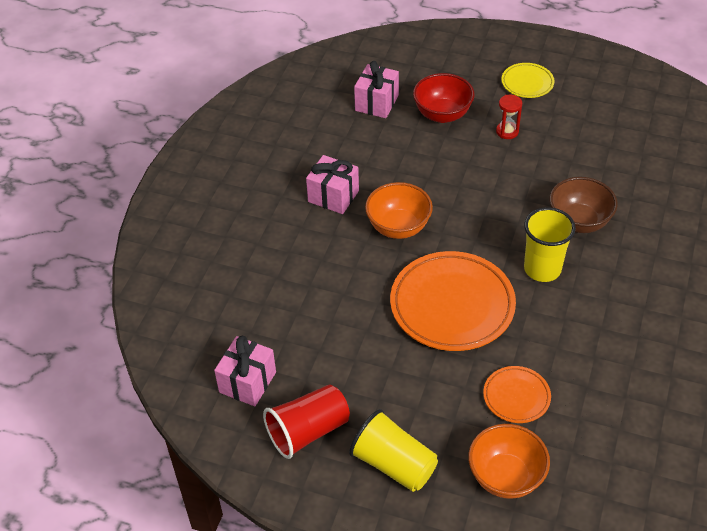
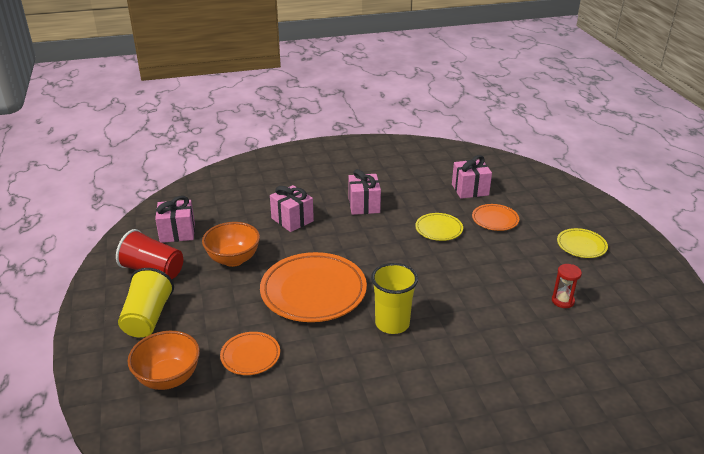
camera: 55 degrees right, 15 degrees down
(310, 267) = (292, 220): none -> pink gift
(398, 227) = (364, 241): orange bowl -> orange bowl (233, 259)
(424, 162) = (438, 229): none -> yellow plate
(442, 114) = (495, 220): red bowl -> orange plate
(507, 131) = (516, 255): red hourglass -> red hourglass (563, 301)
(579, 222) = (463, 326): brown bowl -> none

